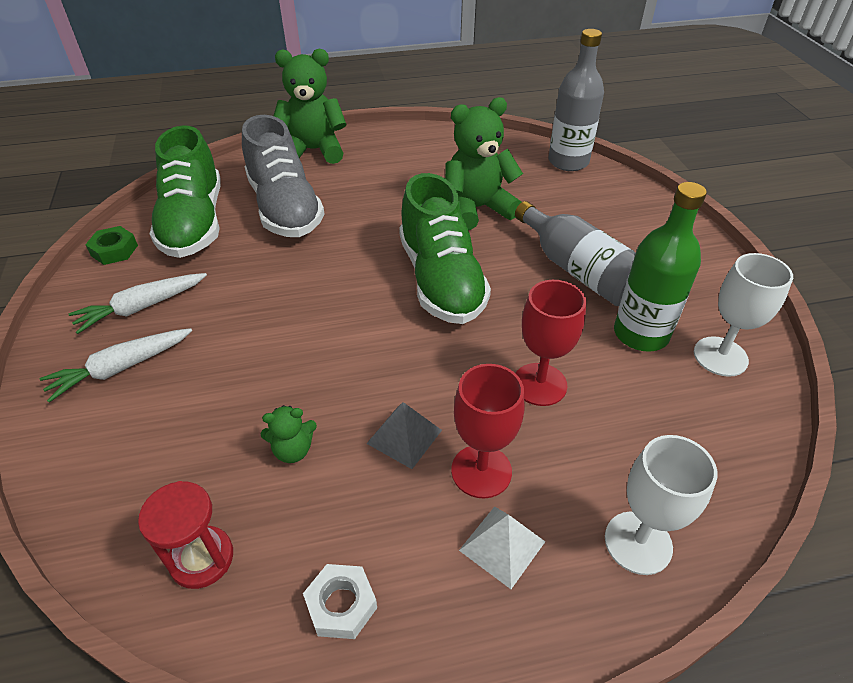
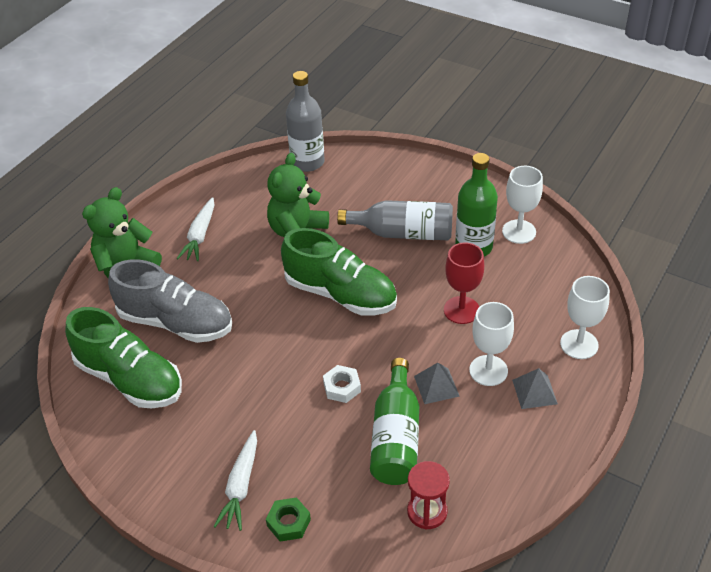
camera: 45 degrees left, 0 degrees up
(114, 250) = (106, 437): green nut -> green nut (288, 522)
(141, 307) = (191, 450): white carrot -> white carrot (200, 235)
(293, 450) = (396, 437): green teddy bear -> green bottle
(341, 605) = (506, 470): white nut -> white nut (342, 387)
(481, 471) = (488, 370): red goblet -> white goblet
(502, 545) = (534, 391): white pyramid -> grey pyramid

